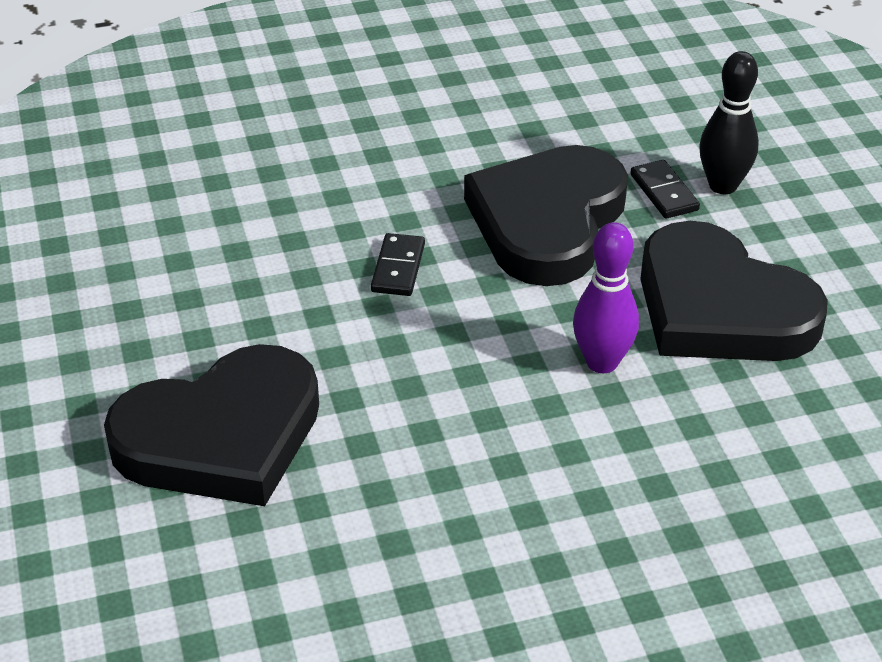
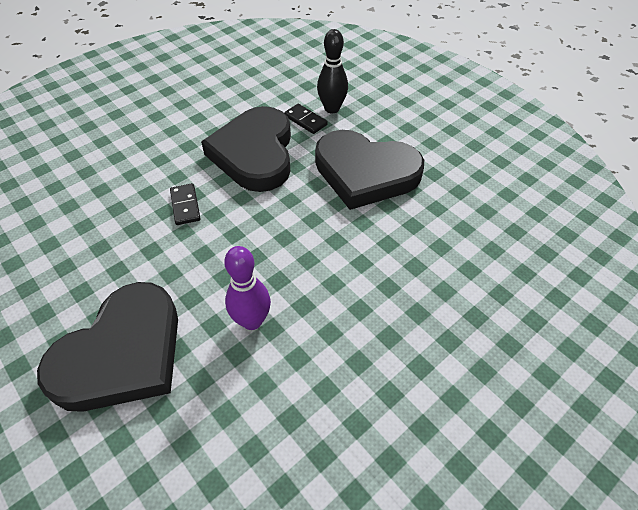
camera: 25 degrees left, 10 degrees up
(602, 362) = (322, 224): purple bowling pin -> purple bowling pin (252, 321)

